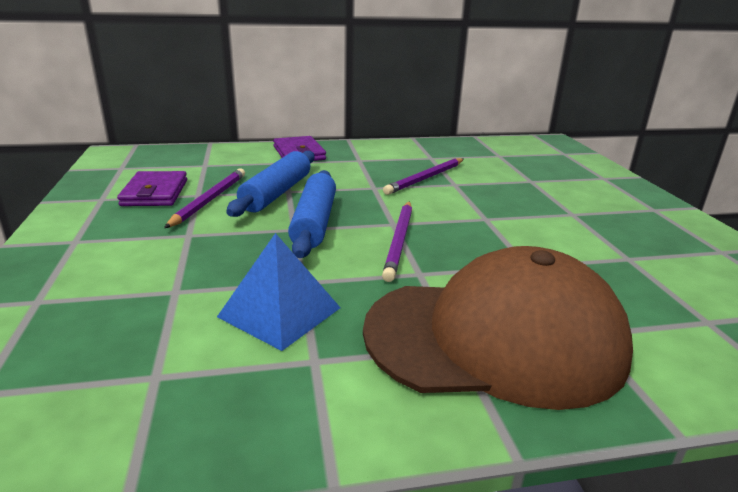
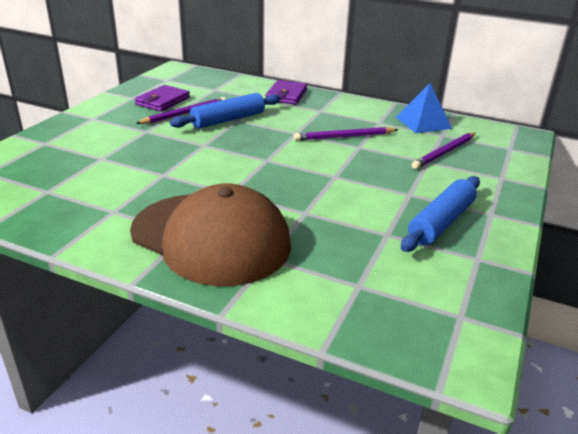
camera: 35 degrees right, 5 degrees up
(279, 312) = (130, 185): blue pyramid -> blue pyramid (423, 122)
(314, 222) = (220, 145): blue rolling pin -> blue rolling pin (441, 222)
(399, 241) = (251, 171): purple pencil -> purple pencil (444, 152)

